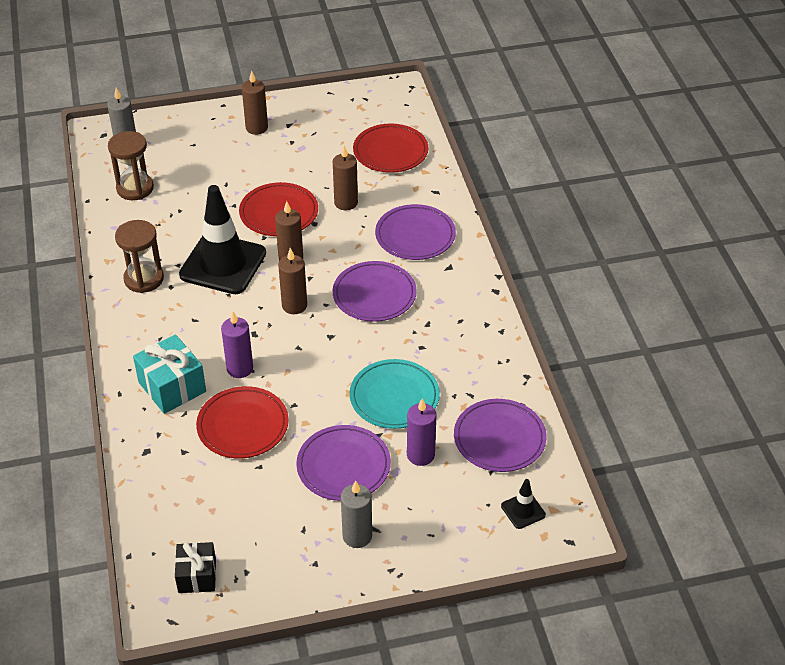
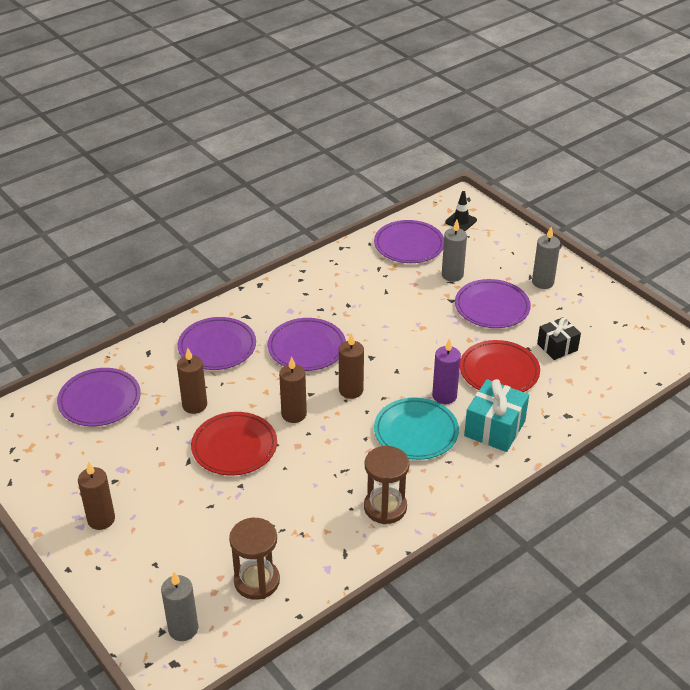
camera: 115 degrees left, 5 degrees down
(197, 576) = (640, 343): black gift -> black gift (557, 347)
(223, 264) = (329, 458): black traffic cone -> none
(390, 152) = (99, 400): red plate -> purple plate
(394, 397) = (409, 303): turquoise plate -> turquoise plate (416, 432)
(420, 455) = (452, 275): purple candle -> grey candle

